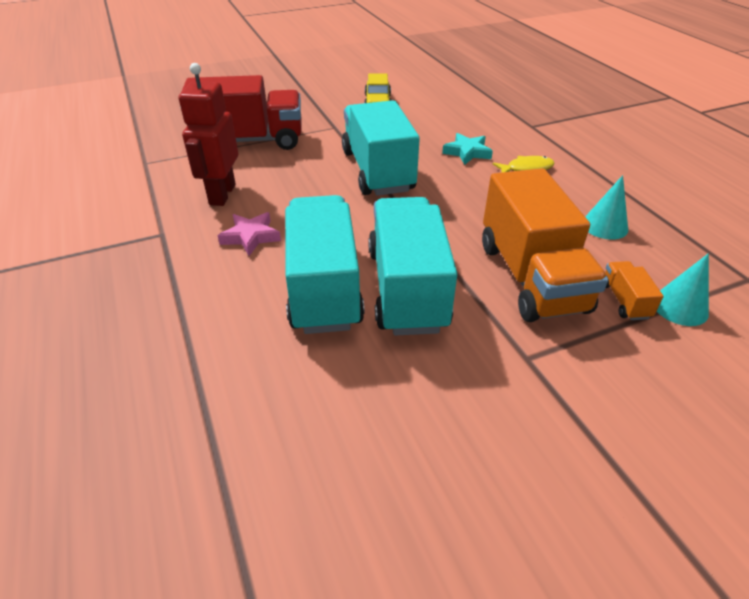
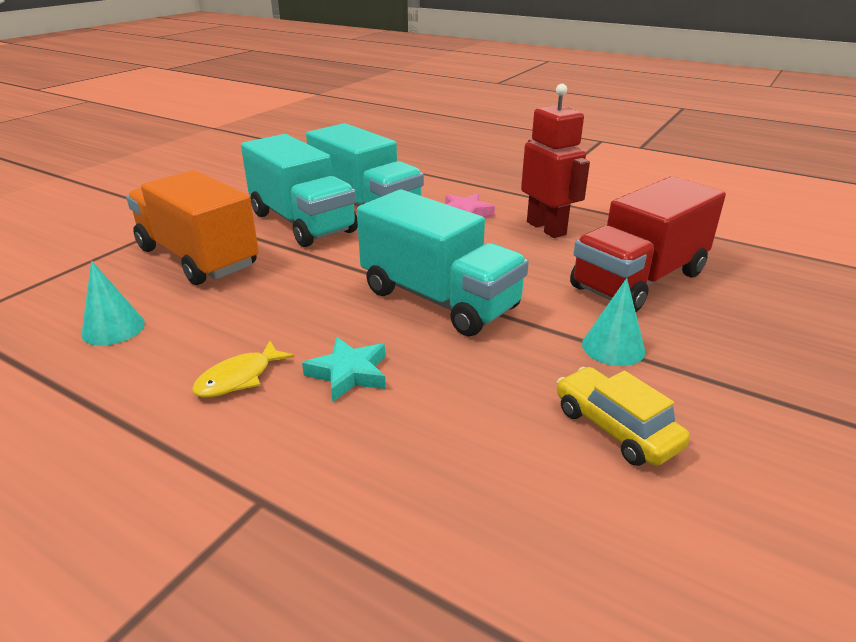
camera: 145 degrees right, 10 degrees down
(624, 301) = (104, 266): orange truck -> none
(680, 307) = (48, 277): turquoise cone -> turquoise cone (613, 347)

